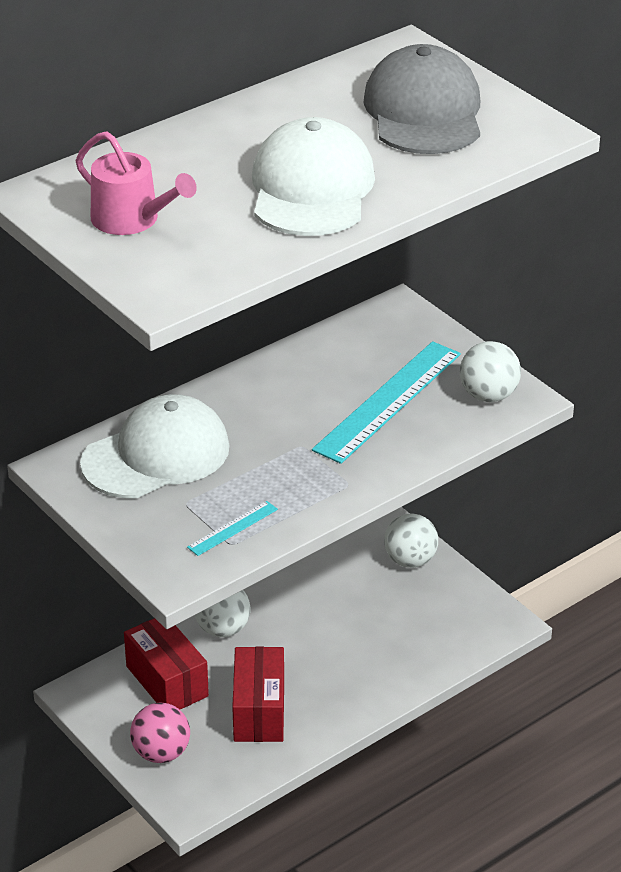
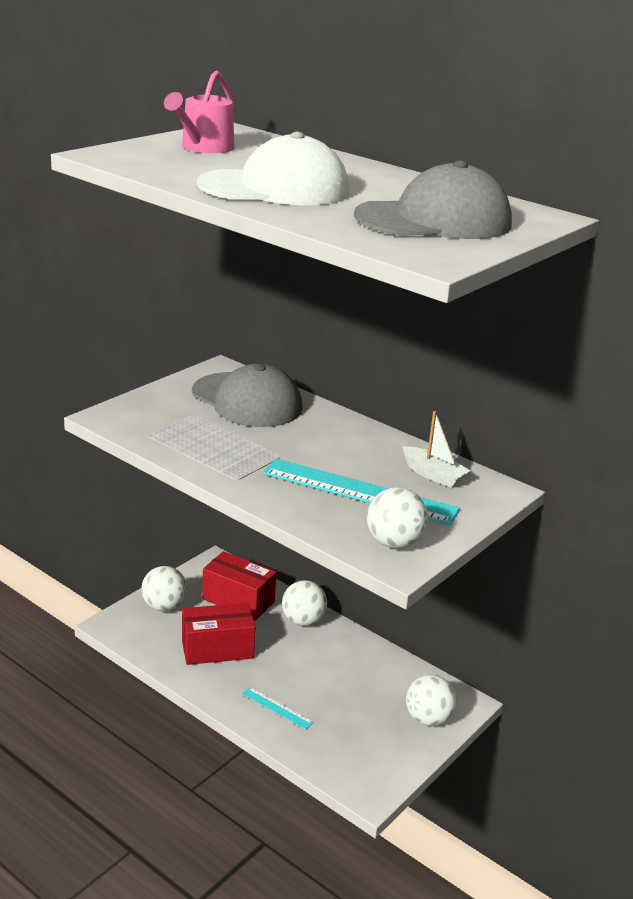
camera: 75 degrees right, 10 degrees down
(156, 455) = (247, 400): white cap -> grey cap
(161, 753) = (164, 606): pink ball -> white ball
(167, 681) = (238, 600): red box -> red box turned 75 degrees clockwise
(232, 528) = (167, 434): turquoise ruler -> turquoise ruler (277, 708)
(361, 346) = (433, 475): none -> white boat

